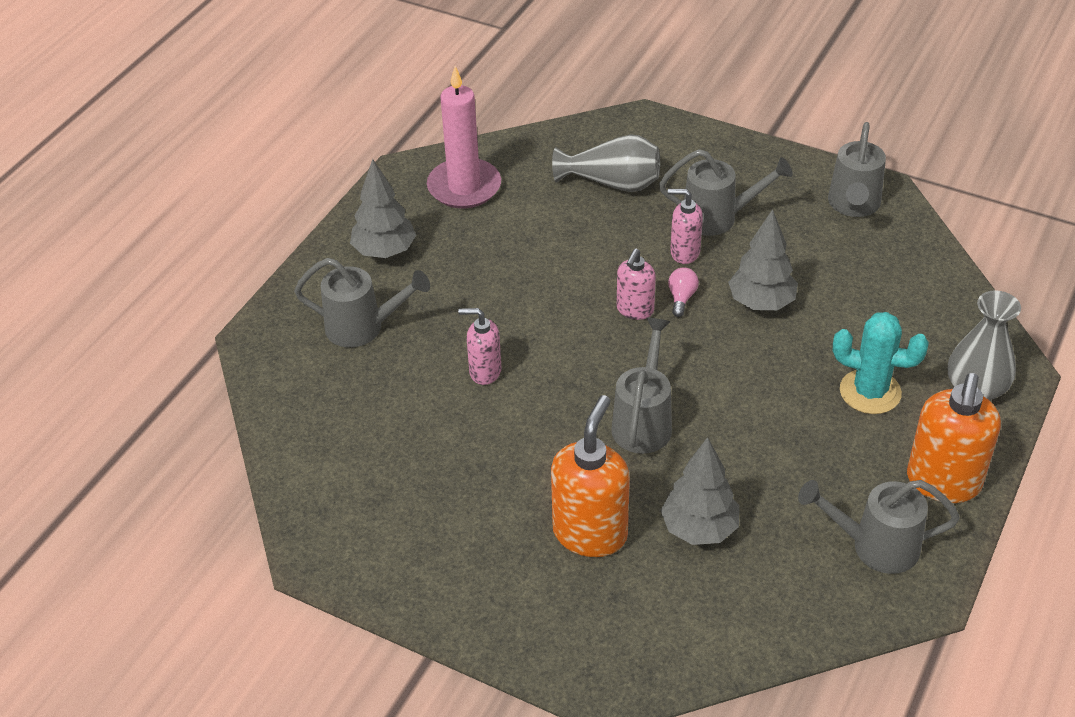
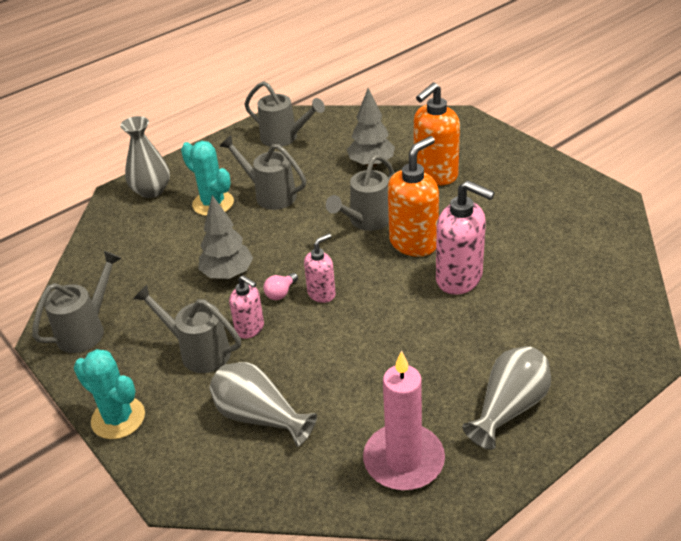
camera: 155 degrees left, 5 degrees down
(362, 327) = (548, 338): grey watering can -> grey watering can (270, 195)
(384, 251) = (509, 408): grey tree -> grey vase
(484, 371) = (459, 279): pink soap dispenser -> pink soap dispenser, size x1.74
(739, 149) = (118, 418): none -> turquoise cactus
(943, 482) = (221, 154): orange soap dispenser -> orange soap dispenser (414, 243)

